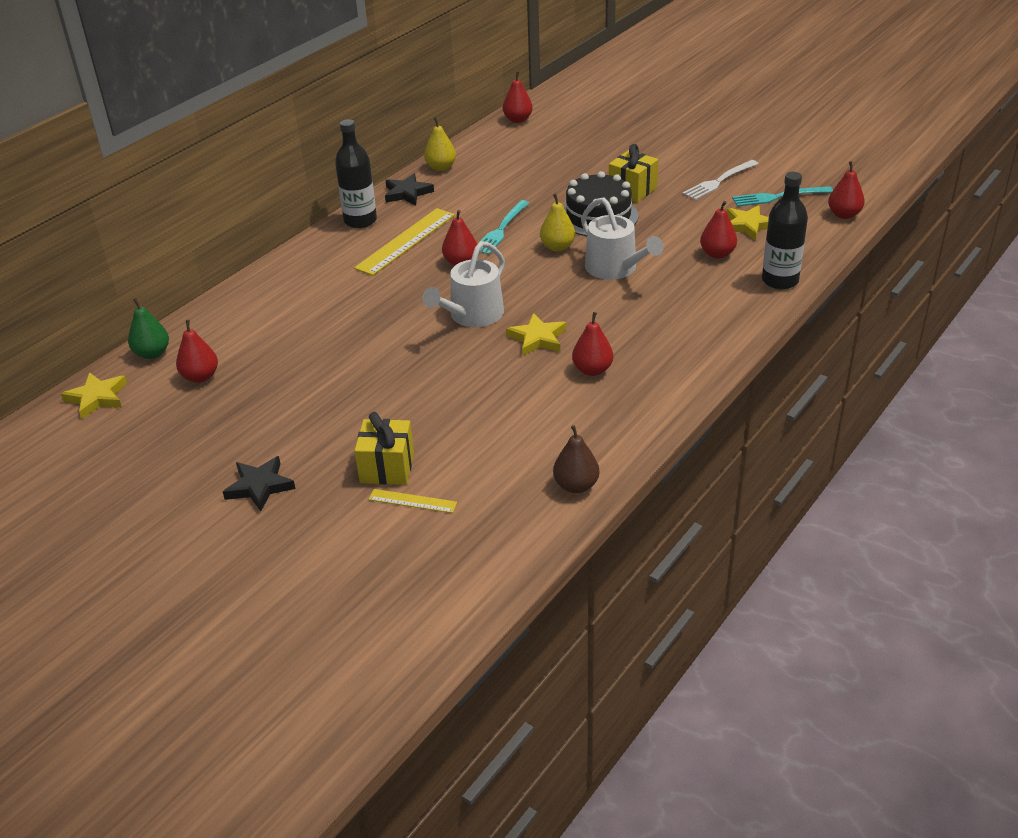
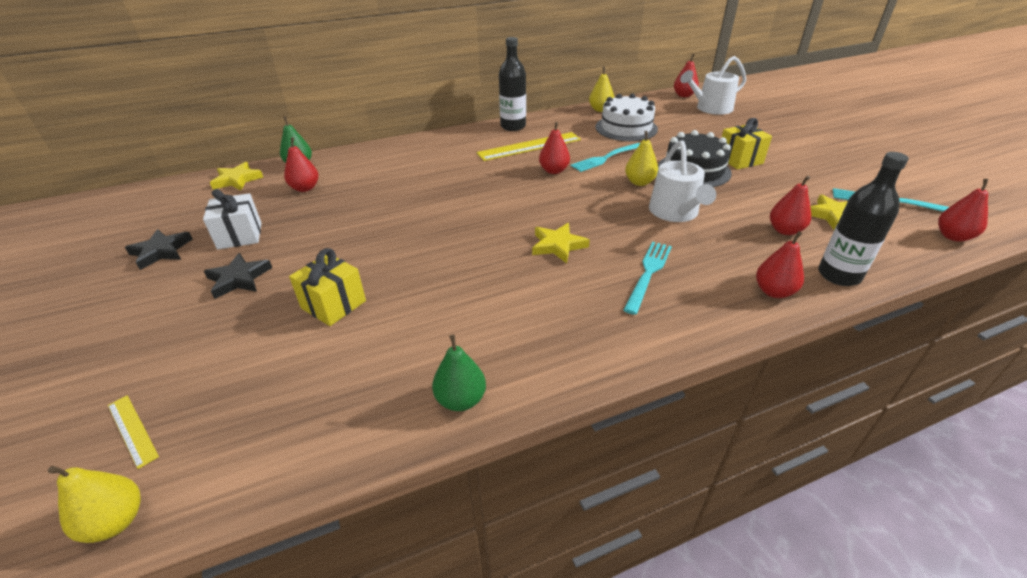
camera: 30 degrees right, 0 degrees up
(197, 451) = (240, 236): none -> white gift
(407, 193) = (561, 119): black star -> black star (161, 251)
(409, 664) = (116, 521): none -> yellow pear
(412, 501) = (317, 344): yellow ruler -> yellow ruler (132, 430)
(472, 315) = (524, 210): white watering can -> white watering can (710, 108)
(490, 184) = (626, 128): none -> white cake
(576, 485) = (461, 400): brown pear -> green pear
(592, 370) = (580, 290): red pear -> red pear (774, 291)
(635, 334) = (648, 273): none -> turquoise fork
(719, 181) = (827, 174): white fork -> none

